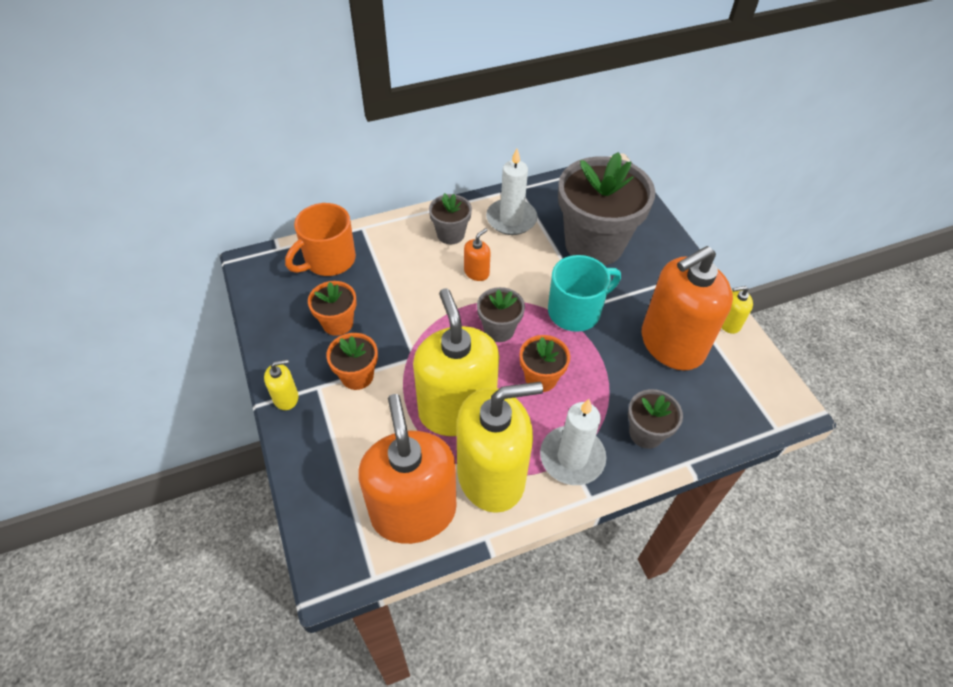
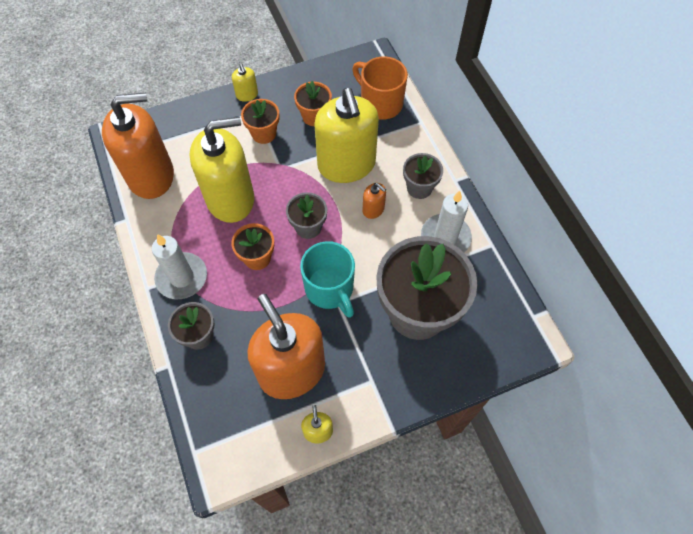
camera: 90 degrees right, 10 degrees up
(491, 475) = (172, 222): yellow soap dispenser -> yellow soap dispenser (346, 165)

